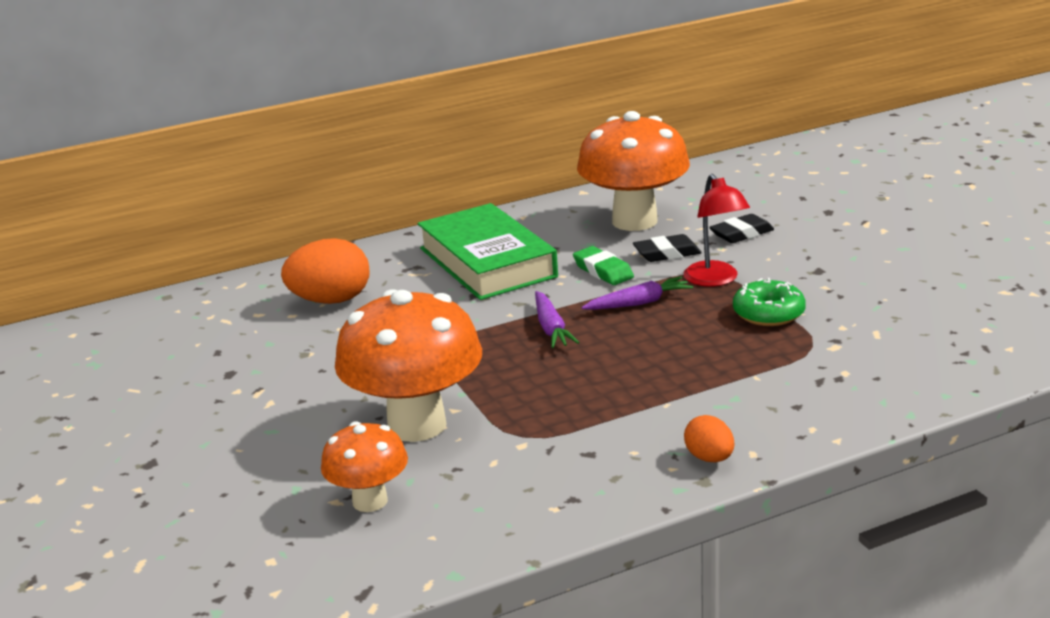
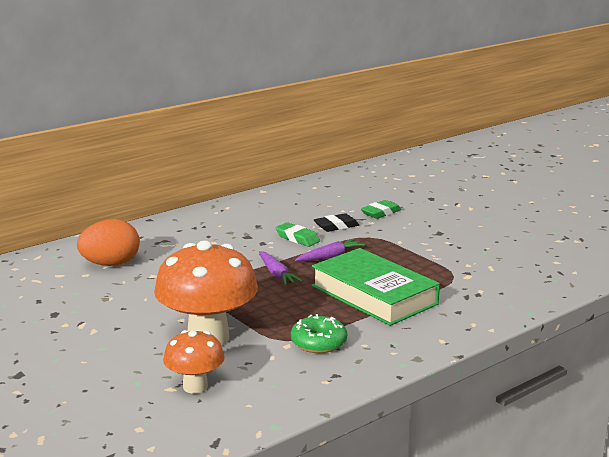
camera: 15 degrees left, 5 degrees down
(487, 262) = (214, 236): green book -> green book (374, 295)
(634, 221) = (306, 207): orange mushroom -> none
(709, 458) = (415, 345): orange egg -> none
(715, 280) = (375, 241): red lamp -> none
(741, 234) = (381, 213): black eraser -> green eraser
(768, 313) = (418, 259): green donut -> green donut (318, 342)

